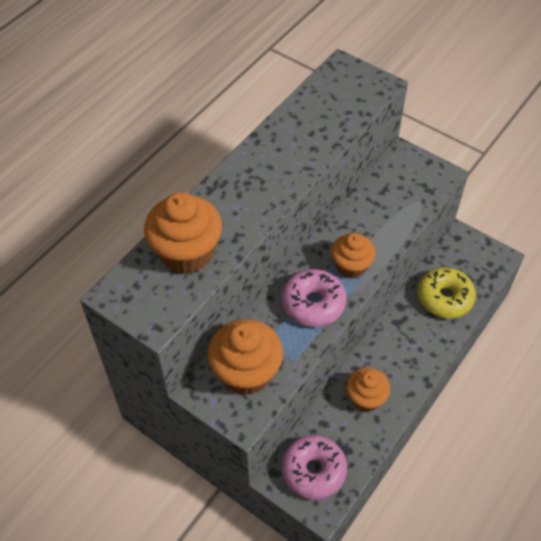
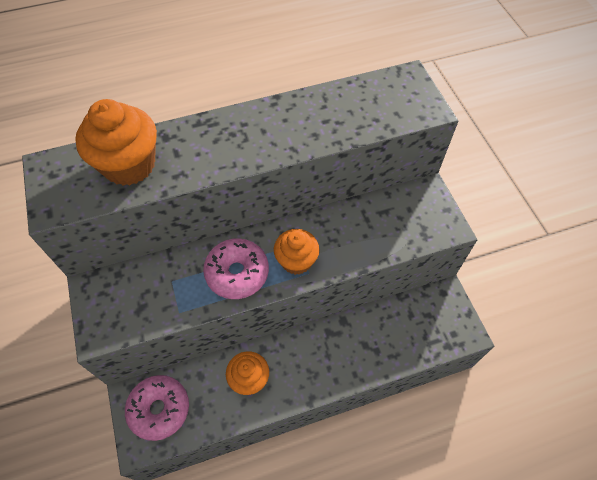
camera: 35 degrees right, 5 degrees up
(246, 372) = (135, 296): orange cupcake -> none
(444, 298) = (387, 338): yellow donut -> none

